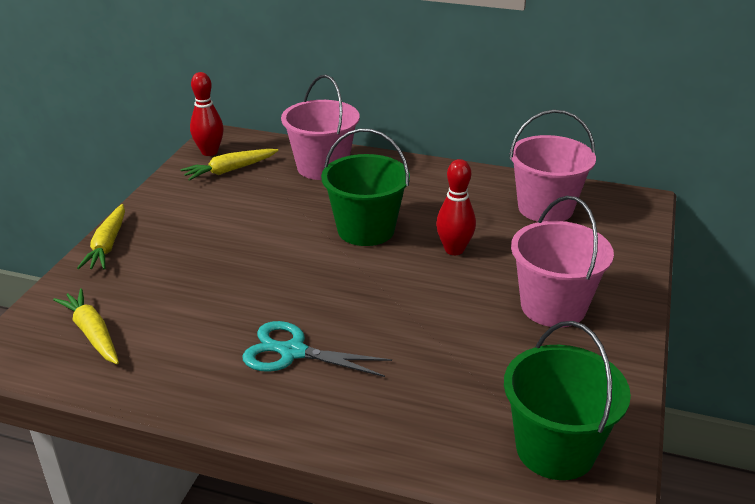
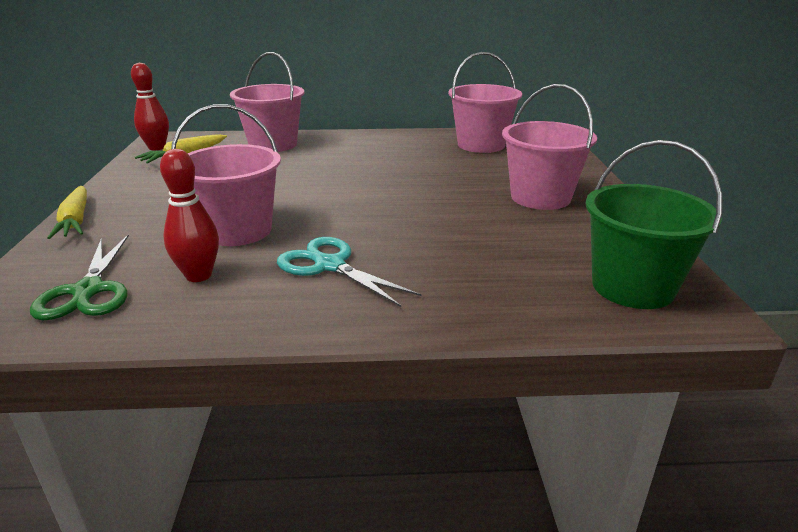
camera: 20 degrees left, 5 degrees down
(92, 333) = (88, 291): yellow carrot -> green scissors
(235, 288) = (238, 230): none -> pink bucket
(293, 352) = (330, 265): turquoise scissors -> turquoise scissors turned 45 degrees clockwise
(366, 230) = (341, 175): green bucket -> none
(454, 250) = (428, 177): red bowling pin -> red bowling pin (198, 275)

